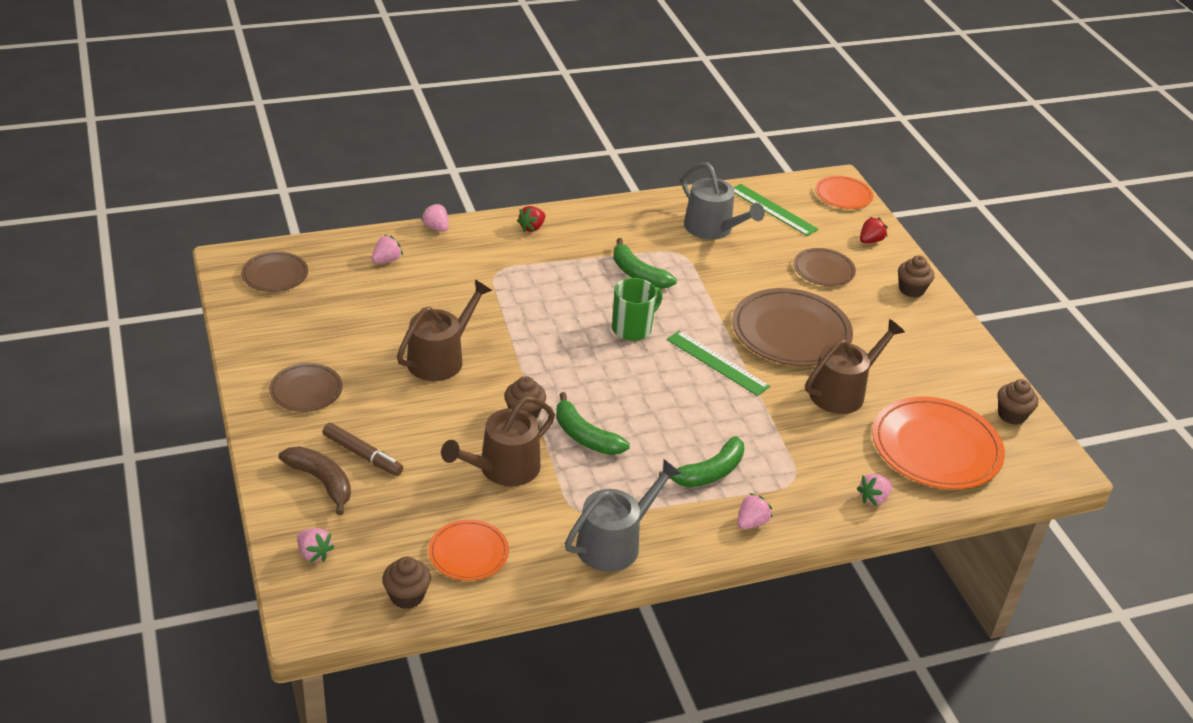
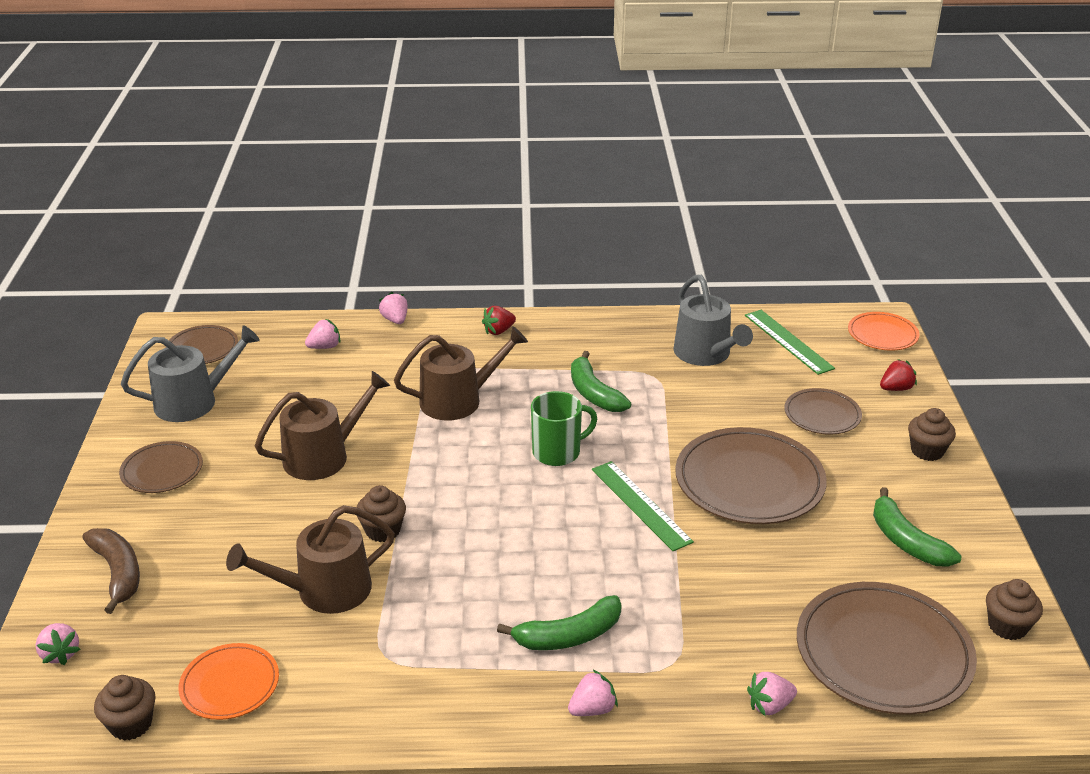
camera: 20 degrees right, 5 degrees down
(362, 455) = (179, 550): brown marker -> none
(585, 436) = (439, 567): green banana -> green banana (906, 541)
(614, 543) = (408, 704): grey watering can -> grey watering can (193, 401)
(842, 392) = (785, 562): brown watering can -> brown watering can (458, 400)
(936, 447) = (883, 652): orange plate -> brown plate

